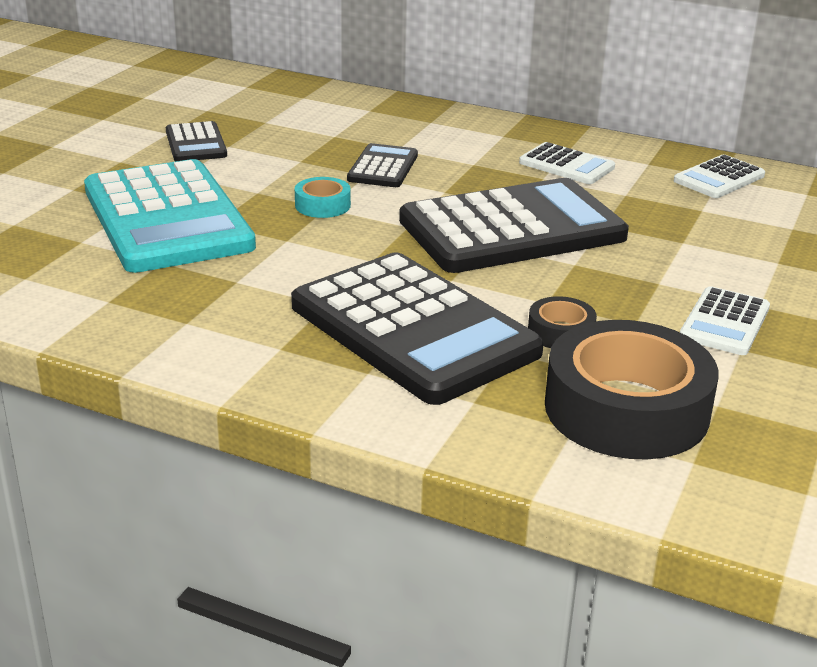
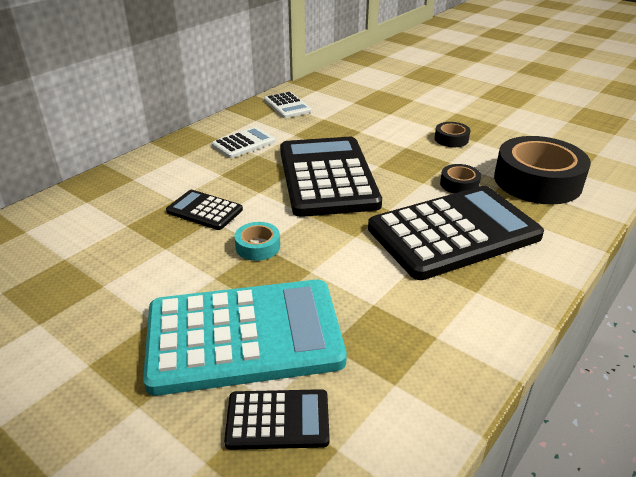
camera: 75 degrees left, 5 degrees up
(196, 143) = (83, 306): black calculator -> black calculator (278, 420)
(725, 322) = (451, 139): white calculator -> black tape

